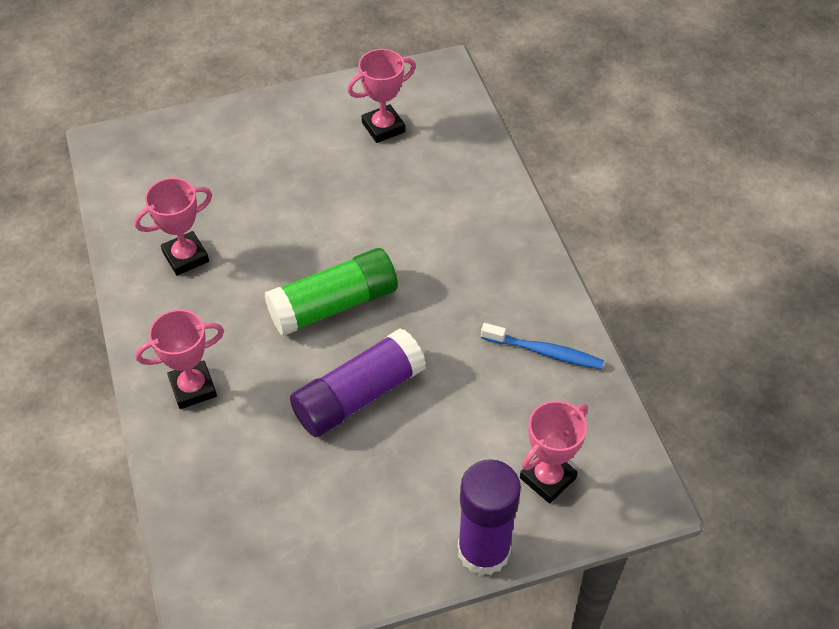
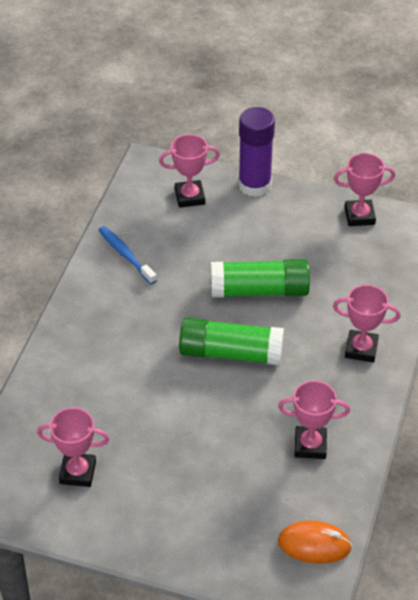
camera: 145 degrees left, 5 degrees down
(128, 177) = (314, 544): none -> orange mouse
(308, 585) = (359, 216): none -> pink trophy
(358, 395) = (259, 290): purple glue stick -> green glue stick

